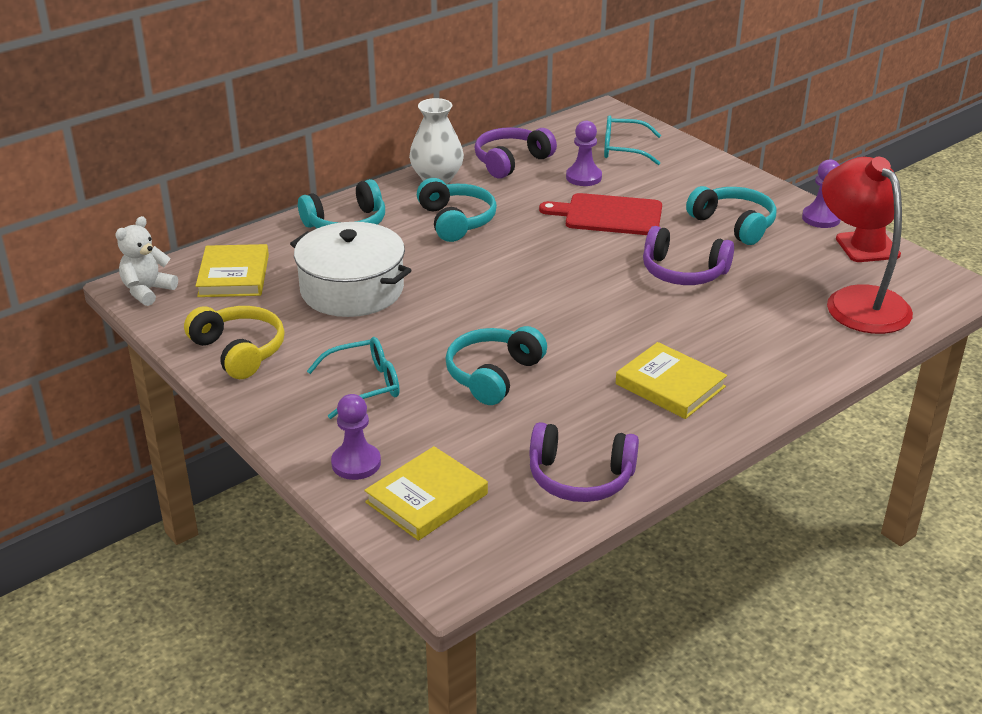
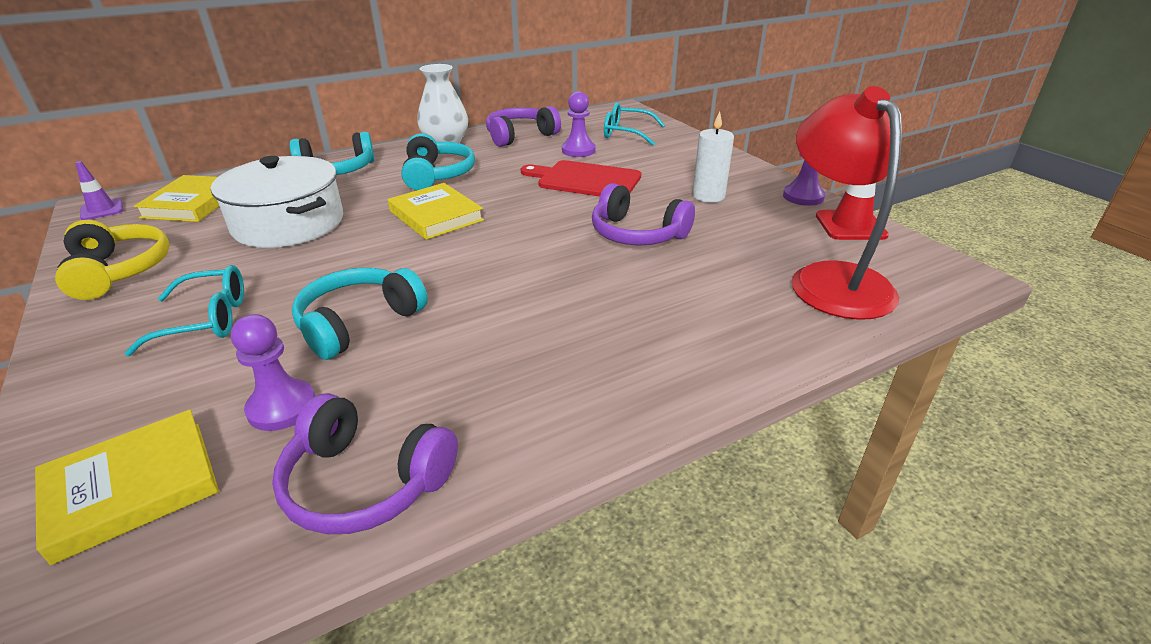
camera: 10 degrees right, 0 degrees up
(147, 291) = (102, 210): white teddy bear -> purple traffic cone
(356, 463) = (97, 420): purple pawn -> purple pawn (282, 407)
(670, 385) = (562, 358): yellow book -> yellow book (436, 216)
(733, 224) = (708, 196): turquoise headphones -> white candle

